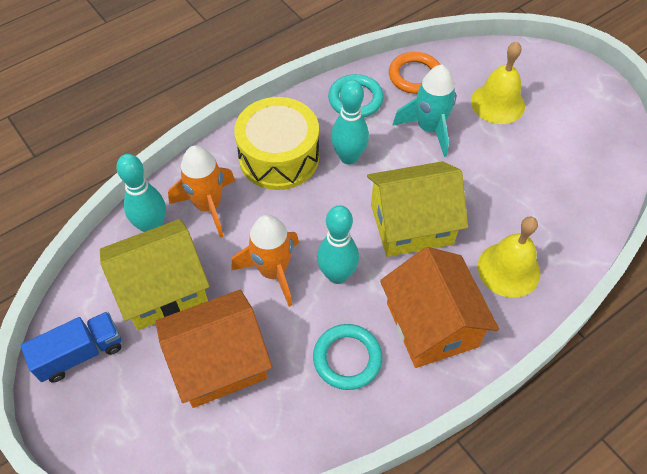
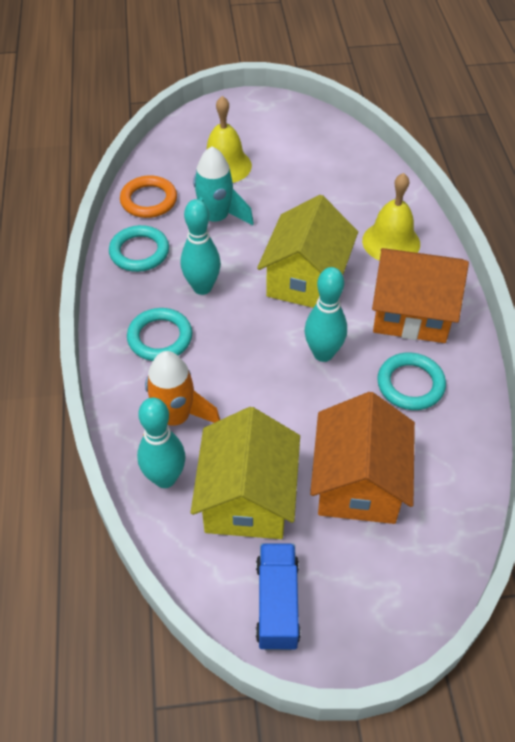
camera: 60 degrees left, 5 degrees down
(273, 271) = (288, 399): orange rocket -> none
(279, 157) = (160, 338): yellow drum -> turquoise ring

